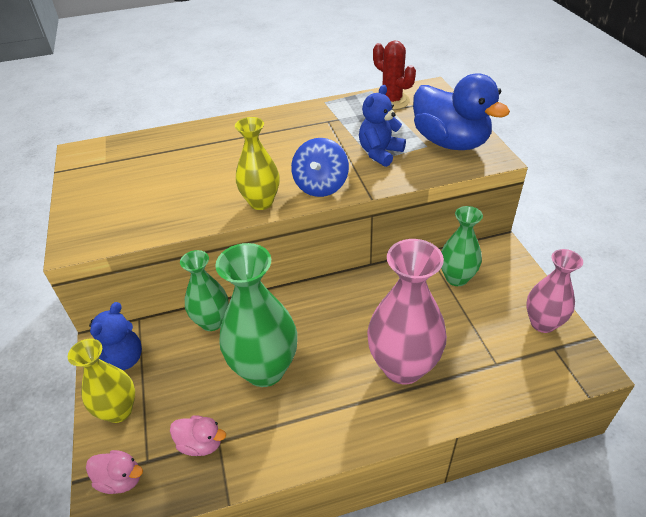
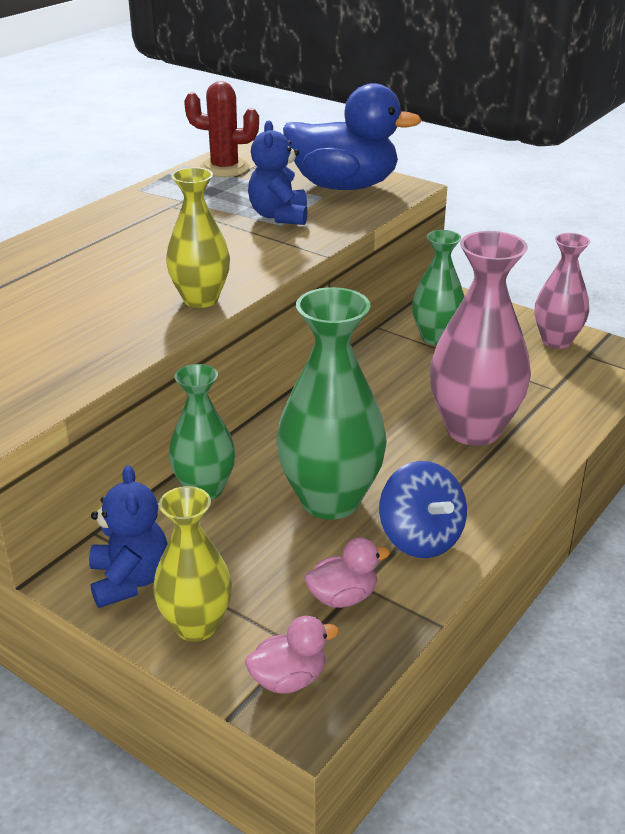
camera: 40 degrees left, 10 degrees down
(320, 186) = (252, 263): blue spinning top -> blue spinning top (420, 538)

